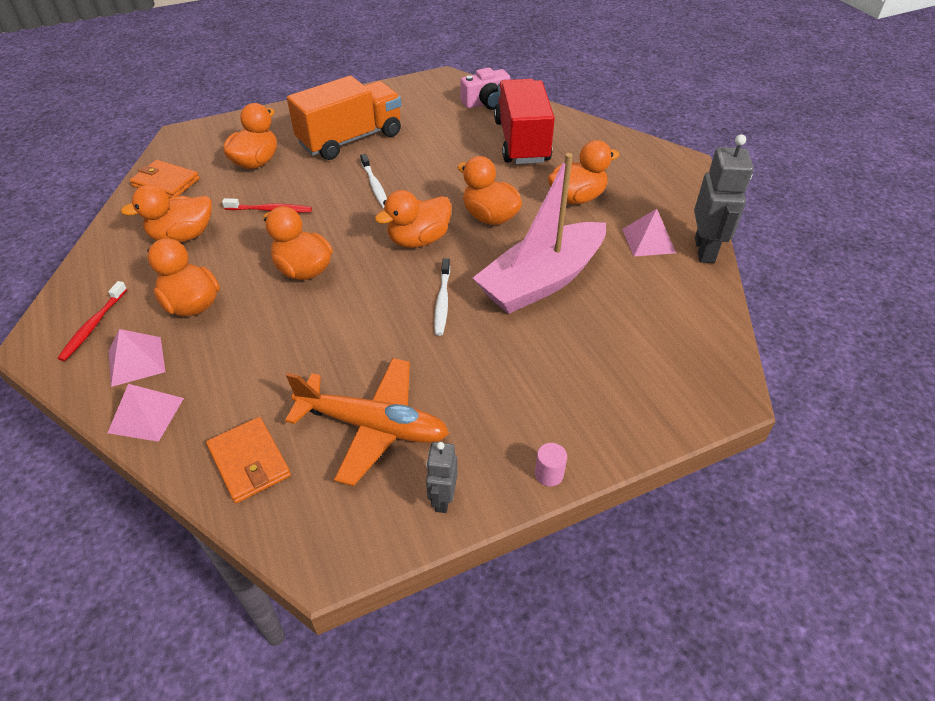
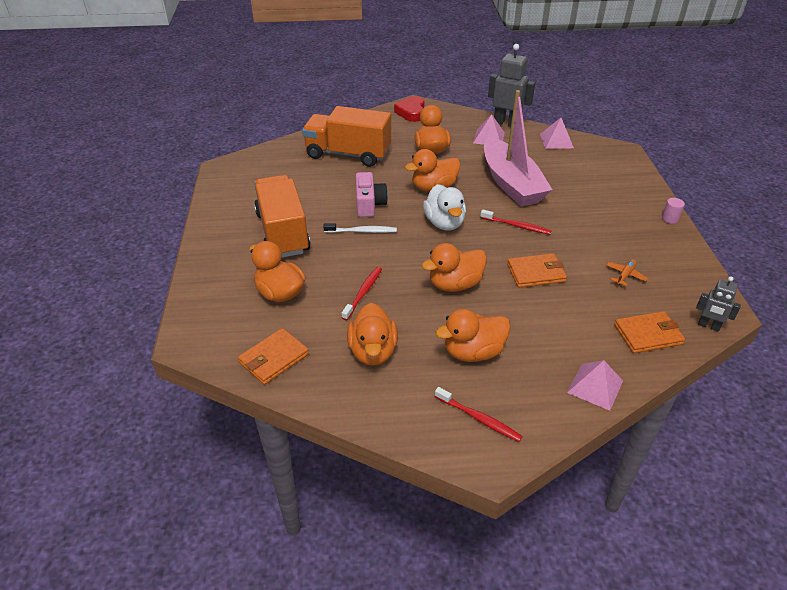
camera: 70 degrees left, 5 degrees down
(136, 361) = (533, 390): pink pyramid -> pink pyramid (556, 141)
(347, 334) = (536, 273): none -> orange wallet
(374, 426) = (625, 275): orange plane -> orange plane, size x0.41
(418, 240) = (444, 223): orange duck -> white duck
(442, 301) = (516, 226): white toothbrush -> red toothbrush
(442, 499) = (684, 259): grey robot -> grey robot (708, 326)
(486, 103) = (281, 156): pink camera -> pink camera (369, 204)
(521, 141) = (348, 154): red truck -> orange truck
(658, 163) = (411, 112): none -> red heart

